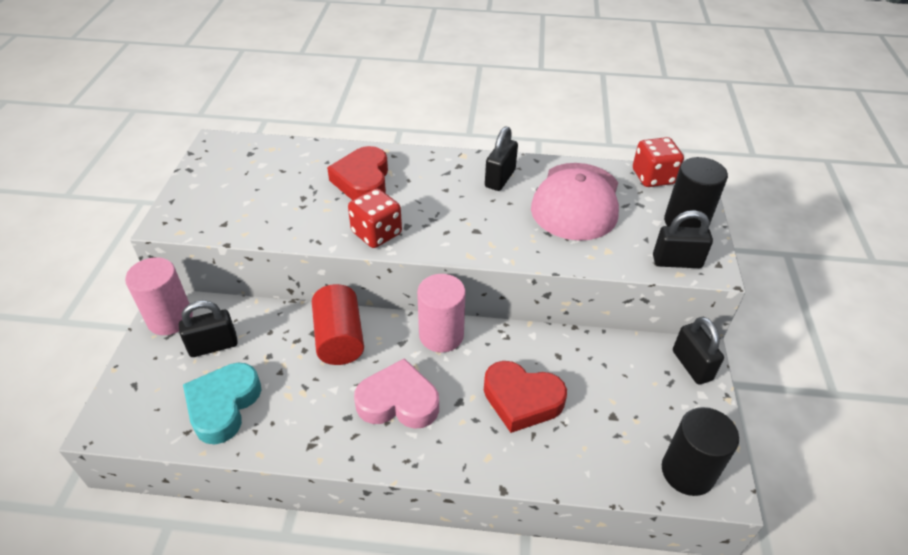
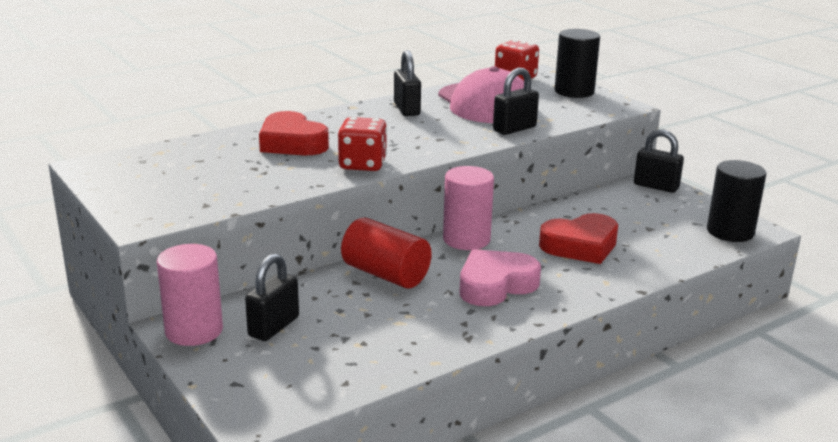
camera: 40 degrees left, 20 degrees down
(223, 405) = (351, 353): turquoise heart -> none
(676, 261) = (600, 109): black padlock -> black padlock (514, 129)

